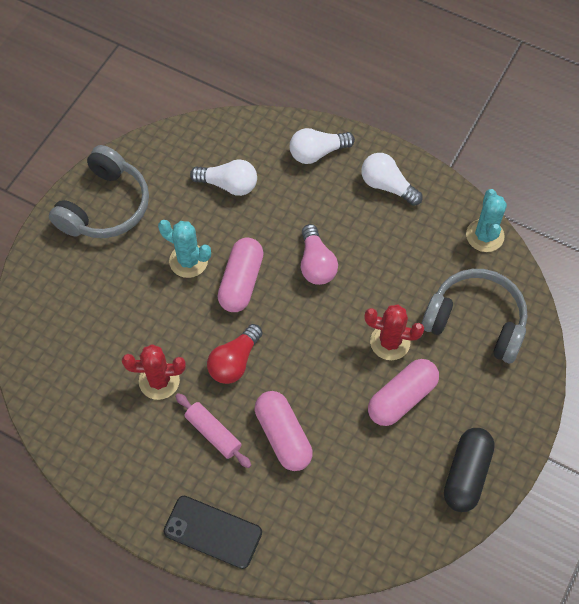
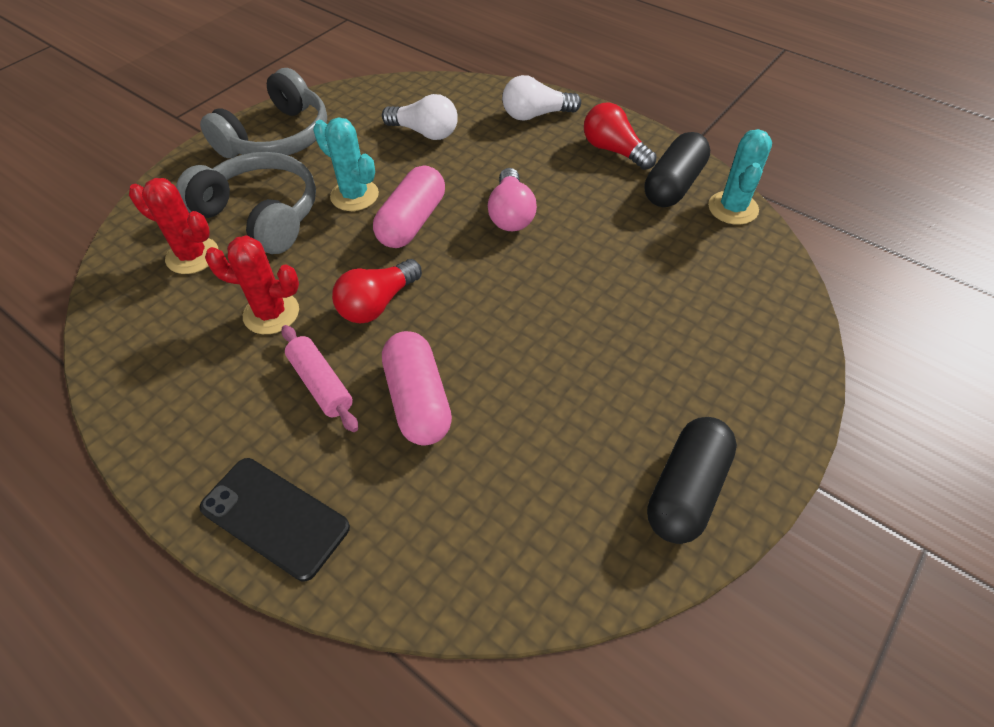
camera: 10 degrees right, 10 degrees down
(387, 186) = (614, 150): white light bulb -> red light bulb
(390, 342) = (592, 306): red cactus -> red cactus (192, 256)
(402, 398) = (599, 374): pink capsule -> none
(438, 217) = (673, 185): none -> black capsule
(476, 321) = (715, 296): grey headphones -> grey headphones (261, 215)

